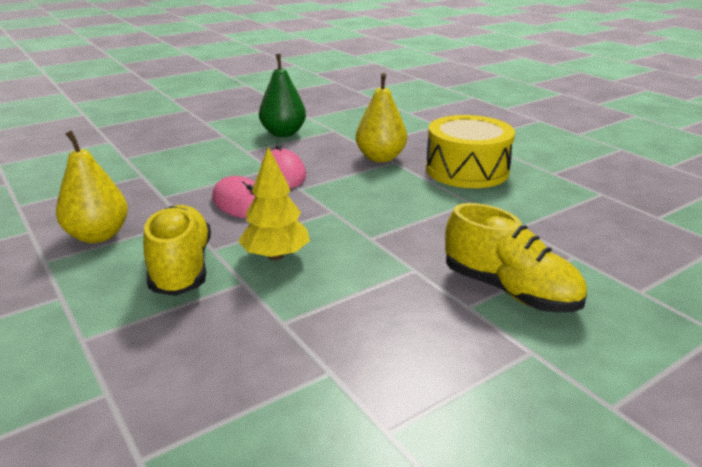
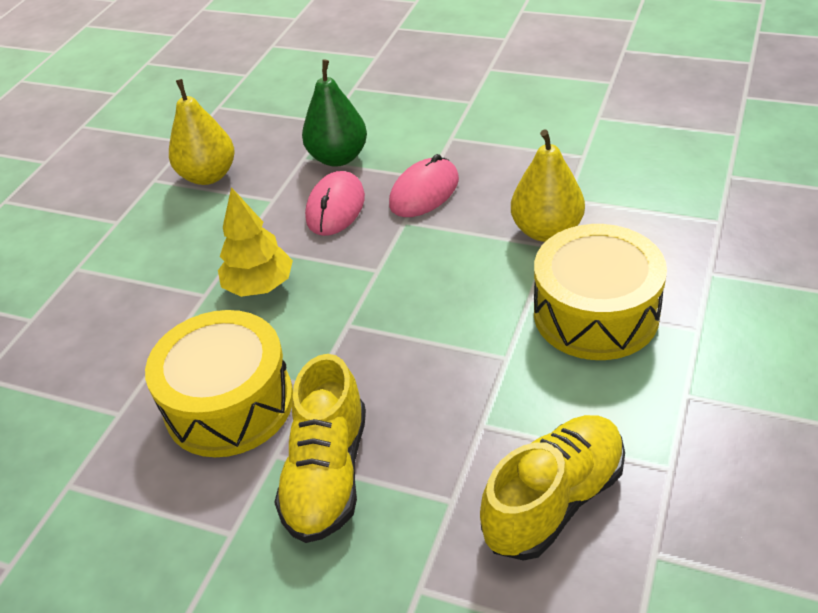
camera: 60 degrees right, 15 degrees up
(181, 268) = (197, 249): yellow shoe -> yellow shoe (554, 501)
(283, 133) = (526, 130): green pear -> green pear (338, 158)
(389, 309) = (229, 404): none -> yellow drum

